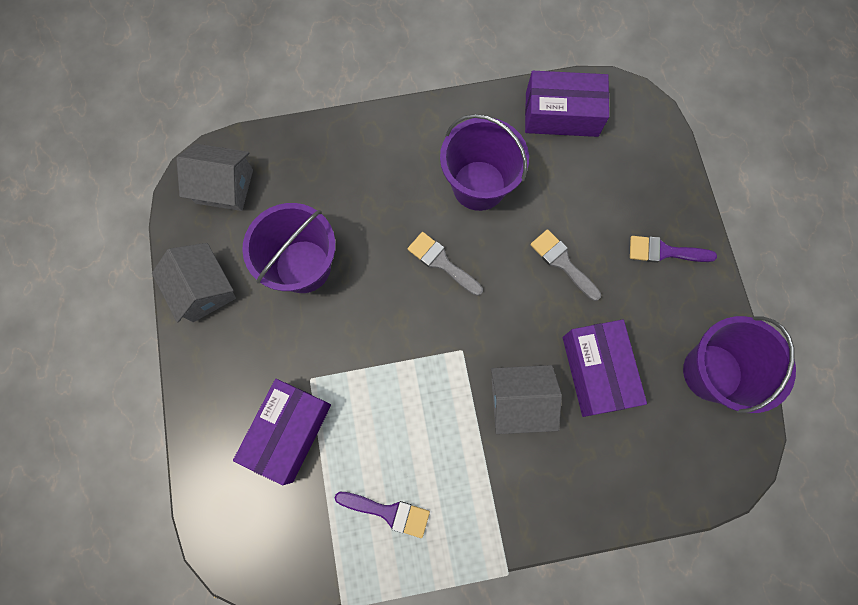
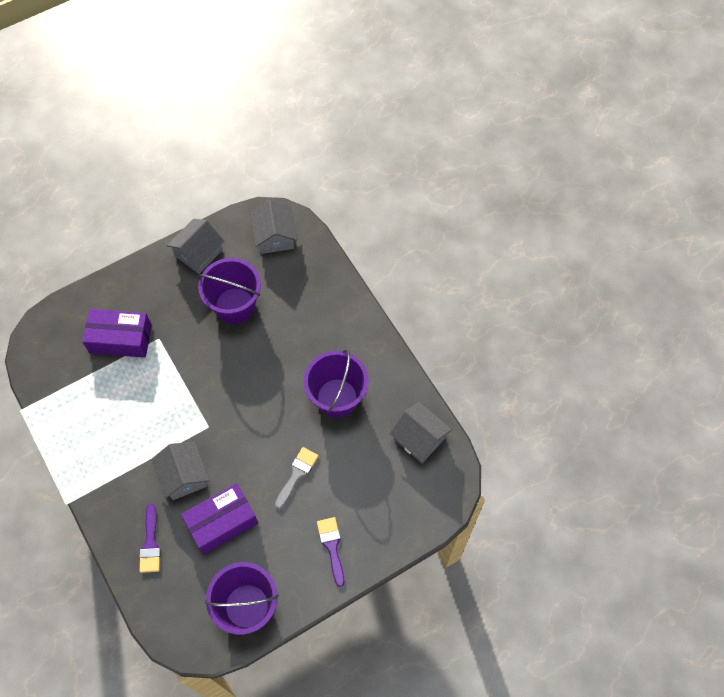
camera: 70 degrees right, 10 degrees down
(388, 512) = (86, 417): purple brush -> purple brush (150, 544)
(441, 262) = (268, 392): grey brush -> none
(561, 114) = (419, 438): purple box -> grey house

